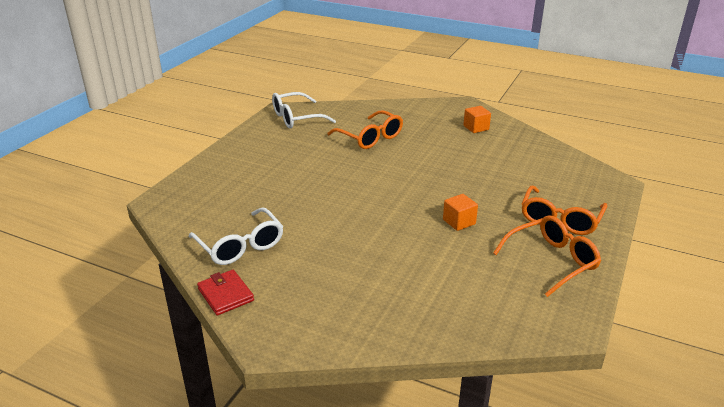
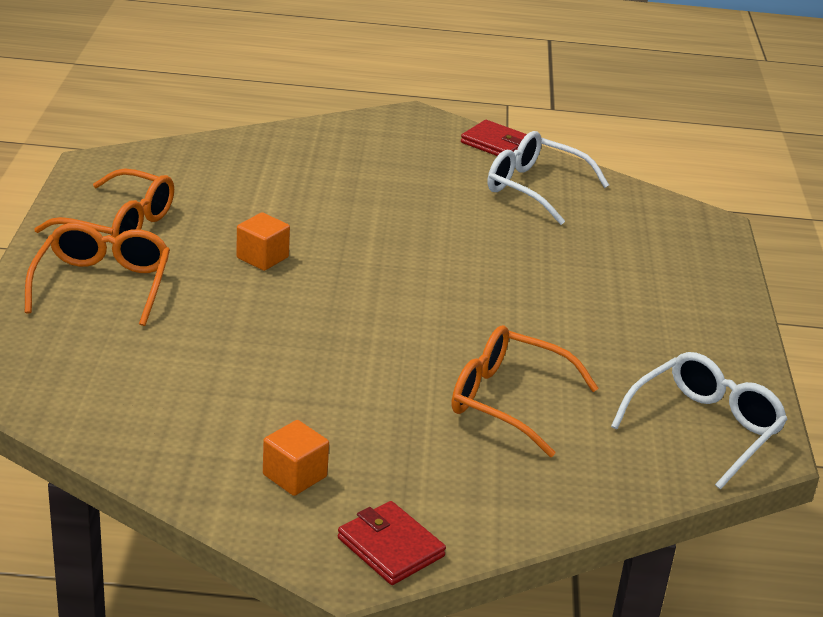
camera: 155 degrees right, 0 degrees up
(448, 106) = (390, 547): none -> red wallet
(551, 261) = (119, 224): orange glasses -> orange glasses turned 105 degrees counterclockwise

